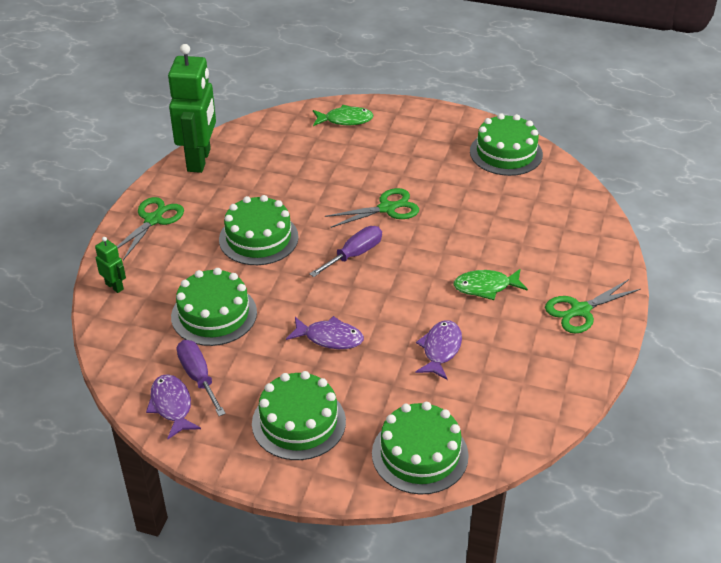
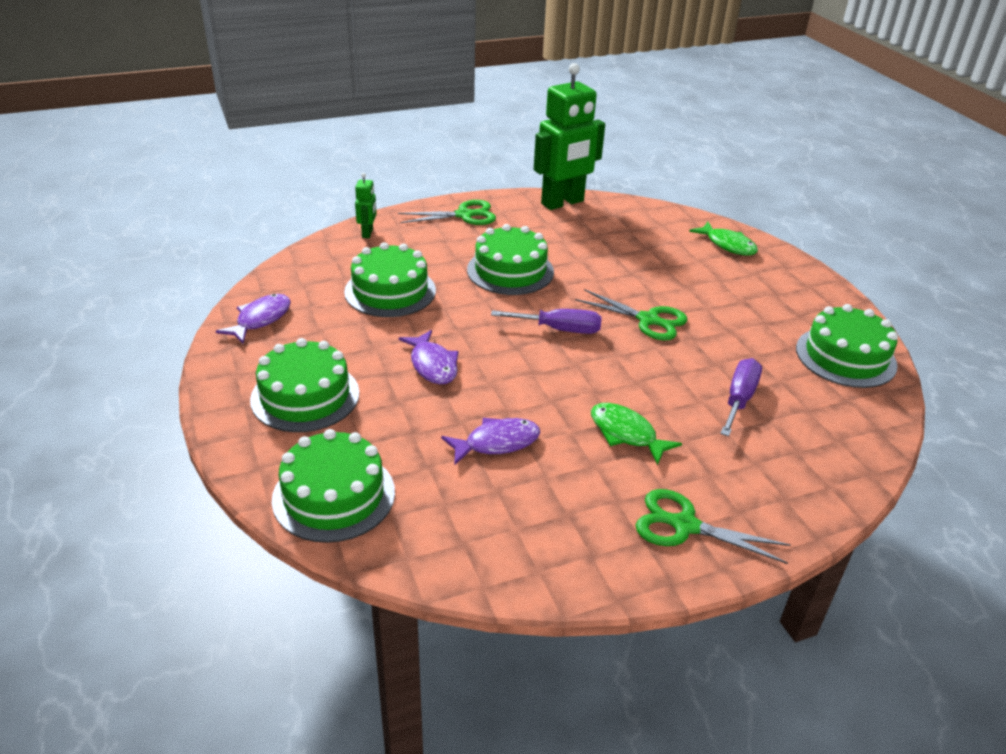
camera: 50 degrees right, 5 degrees down
(198, 377) = (307, 317): purple screwdriver -> purple screwdriver (739, 399)

